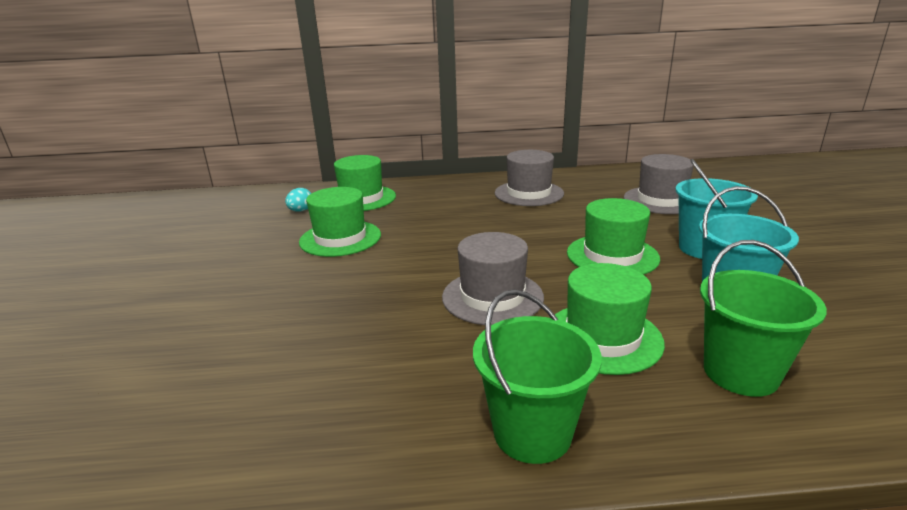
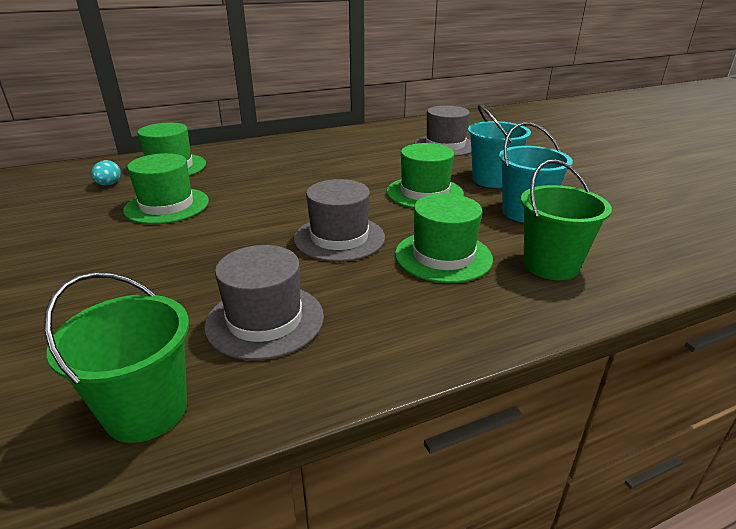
camera: 20 degrees left, 5 degrees up
(529, 193) = (332, 149): grey hat -> grey hat (265, 320)
(532, 433) = (419, 335): green bucket -> green bucket (146, 410)

